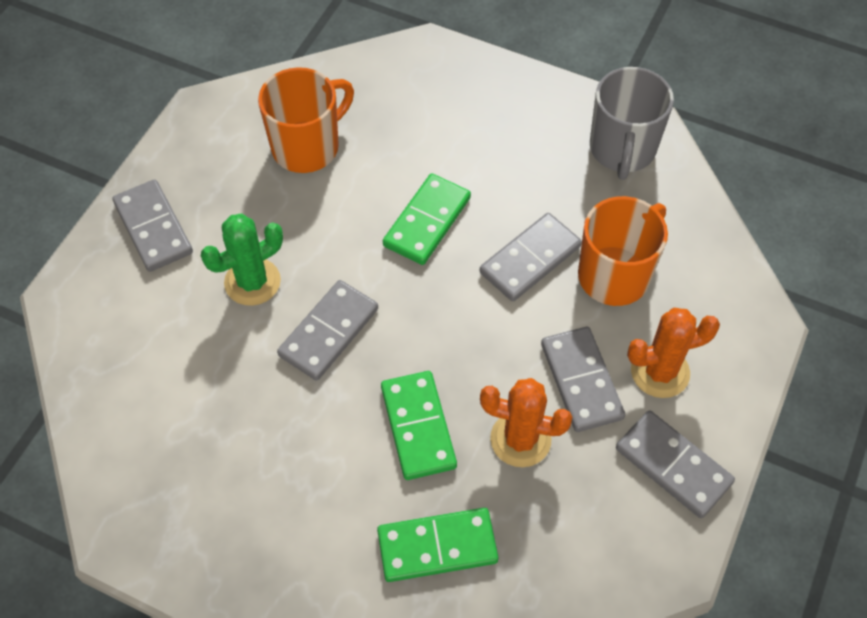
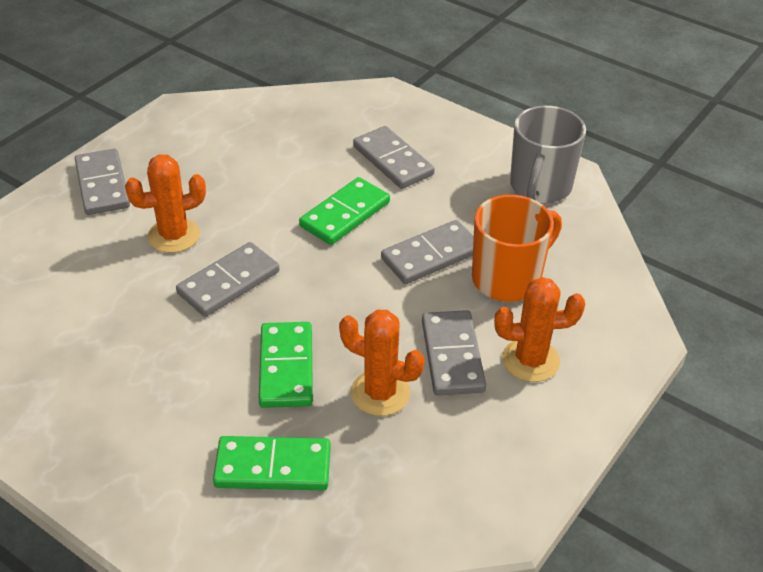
camera: 10 degrees right, 15 degrees down
(252, 282) = (174, 236): green cactus -> orange cactus
(307, 146) = (257, 147): orange mug -> none
(673, 466) = (523, 439): grey domino -> grey domino (392, 161)

